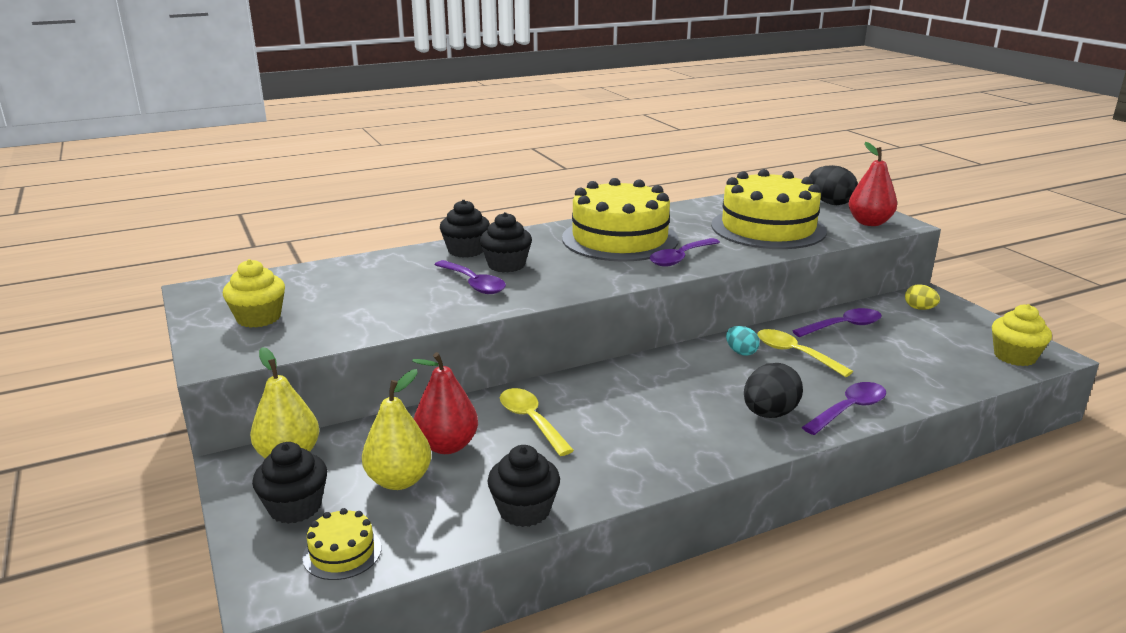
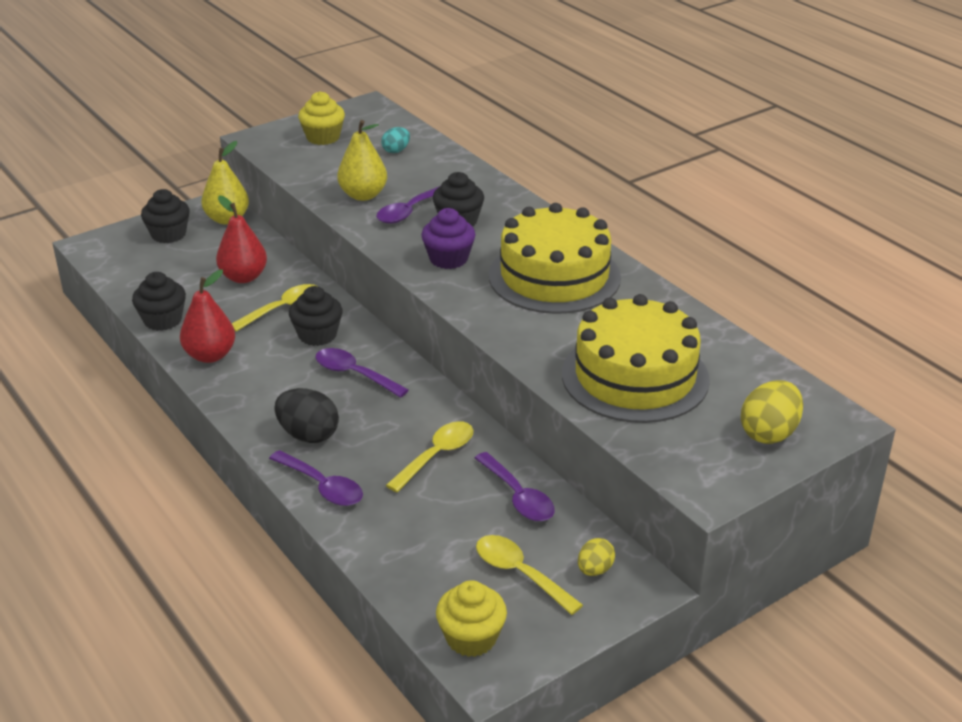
camera: 80 degrees right, 10 degrees up
(342, 552) = (121, 260): yellow cake -> none
(399, 480) = (198, 265): yellow pear -> yellow pear (363, 195)
(466, 251) = (488, 197): black cupcake -> black cupcake (317, 335)
(576, 273) = (448, 259): none -> purple cupcake
(680, 258) = (509, 316): purple spoon -> purple spoon (354, 374)
(741, 352) = (431, 418): turquoise egg -> turquoise egg (396, 150)
(830, 203) = (769, 433): black egg -> yellow egg
(869, 223) = (696, 463): red pear -> red pear (210, 355)
(934, 333) = (519, 573): none -> yellow spoon

